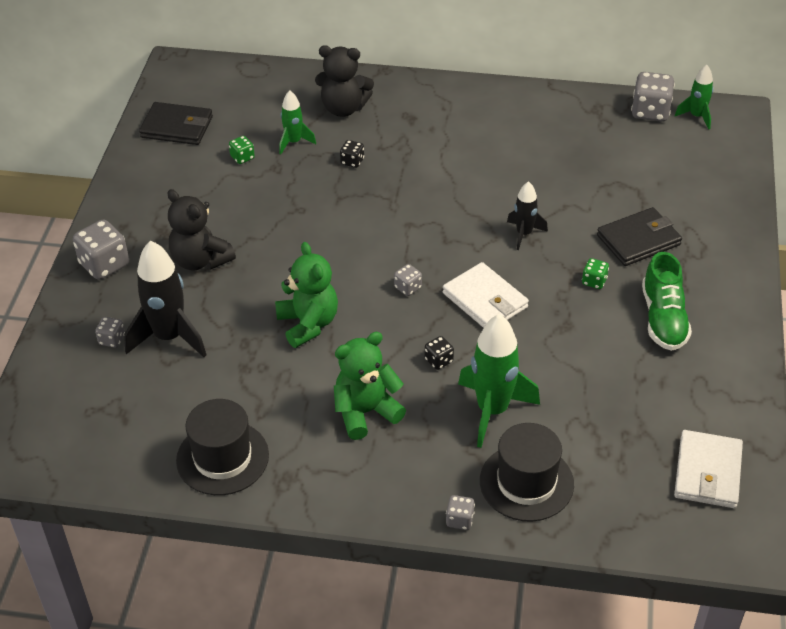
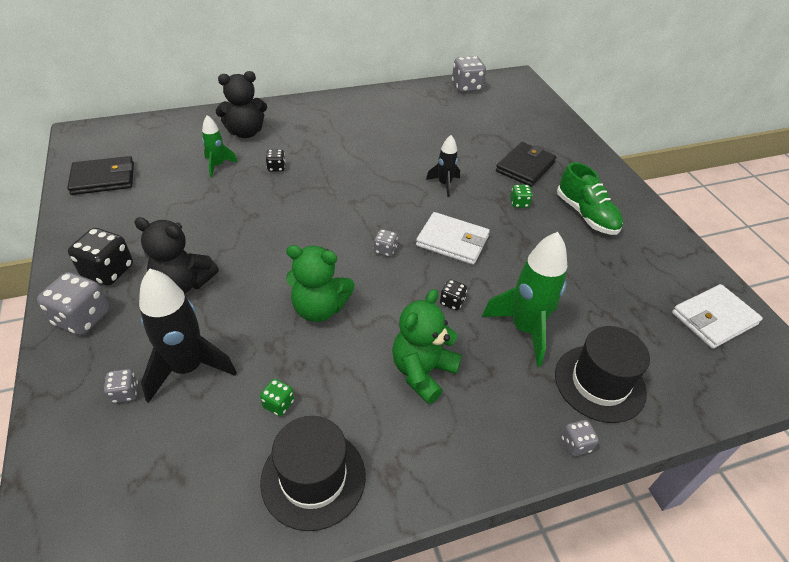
camera: 30 degrees left, 0 degrees up
(142, 227) = (108, 271): none -> black dice
(242, 157) = (178, 188): green dice -> green dice (278, 404)
(308, 324) = (319, 308): green teddy bear -> green teddy bear turned 150 degrees clockwise
(696, 116) = (497, 84): green rocket -> none
(707, 472) = (714, 318): white wallet -> white wallet turned 75 degrees clockwise

